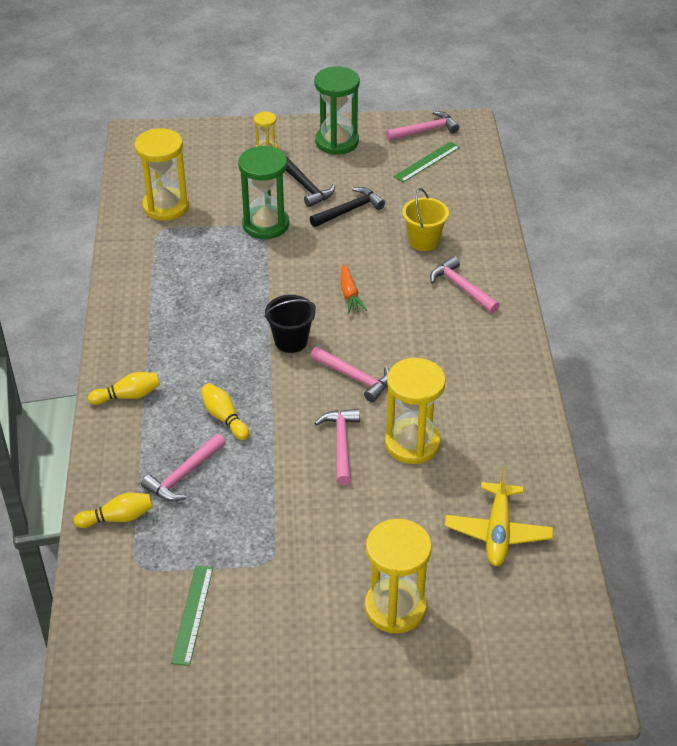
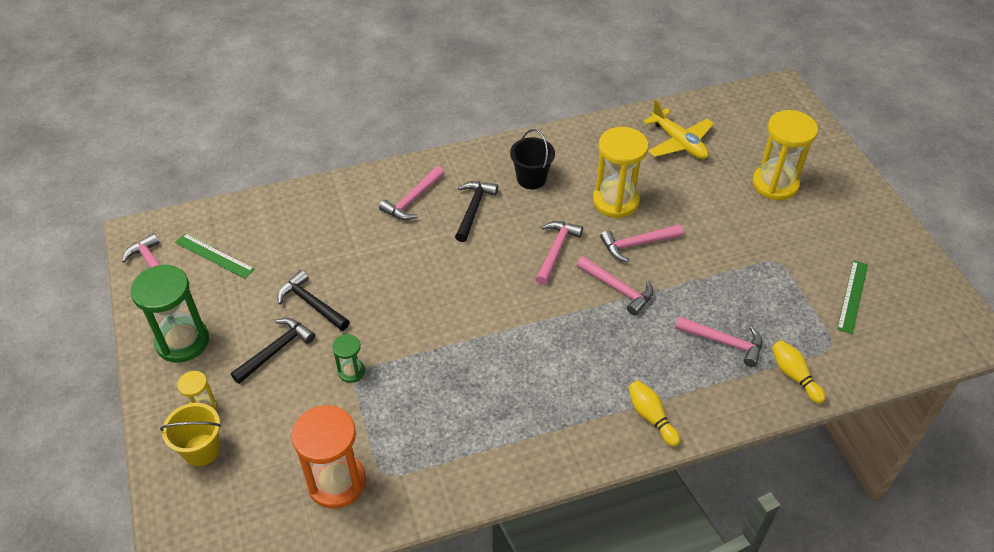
camera: 105 degrees left, 5 degrees up
(166, 206) = (336, 482): yellow hourglass -> orange hourglass
(192, 614) = (852, 296): green ruler -> green ruler turned 60 degrees counterclockwise
(224, 418) = (644, 331): yellow bowling pin -> none
(265, 225) = (351, 371): green hourglass -> green hourglass, size x0.50
(286, 412) = (618, 289): none -> pink hammer
(291, 341) = (526, 306): black bucket -> black bucket (531, 179)
(349, 294) = (446, 277): orange carrot -> none
(423, 241) = (350, 236): yellow bucket -> yellow bucket (201, 450)
(435, 328) = (473, 209): none -> black hammer
(498, 532) = (679, 142): yellow plane -> yellow plane turned 60 degrees clockwise

